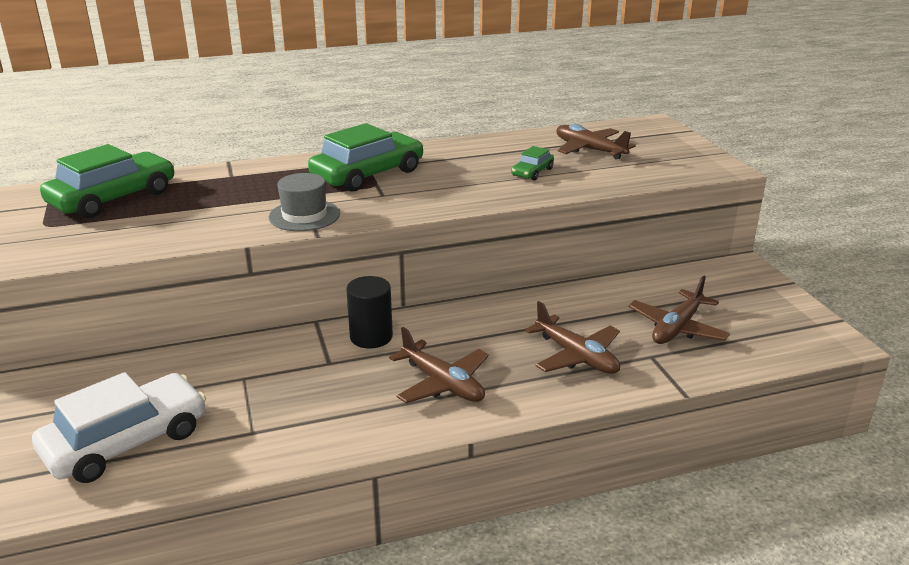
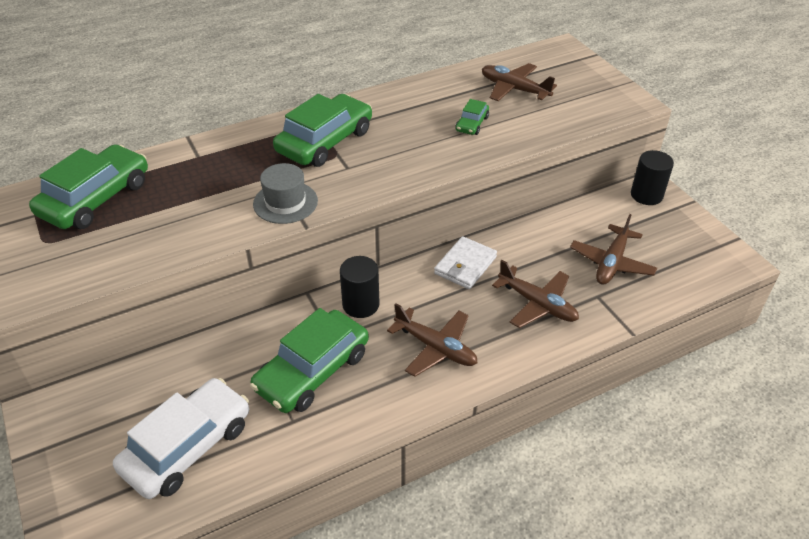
camera: 10 degrees left, 15 degrees up
(294, 389) = (312, 371): none -> green car
(502, 314) = (465, 265): none -> white wallet
(735, 272) = (646, 195): none -> black cylinder

